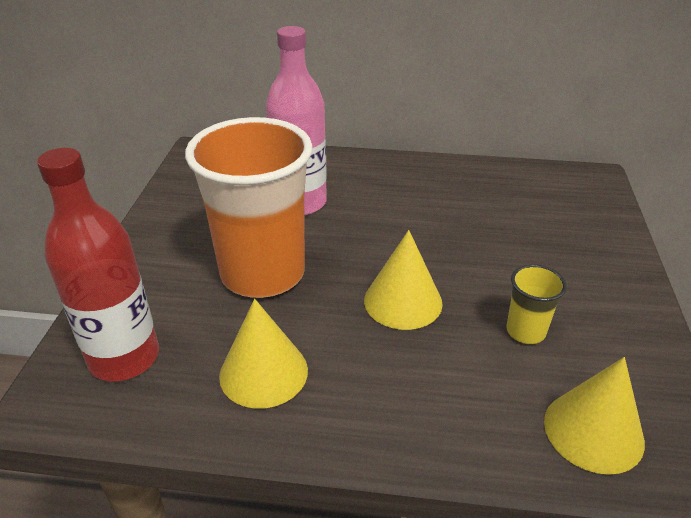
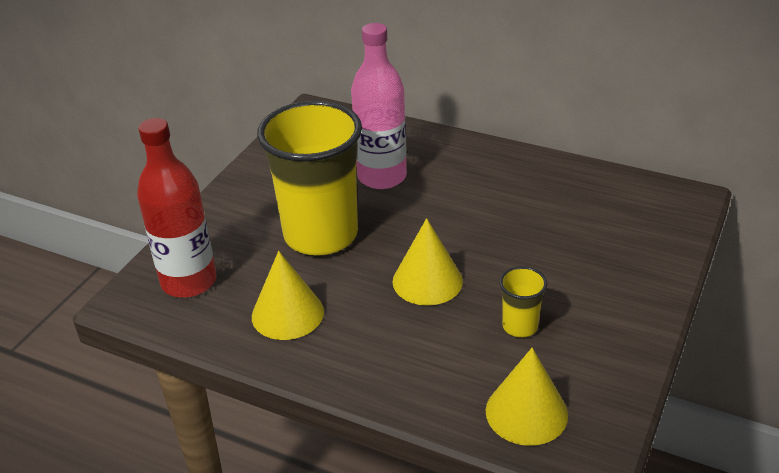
camera: 20 degrees right, 0 degrees up
(263, 273) = (321, 235): orange cup -> yellow cup

